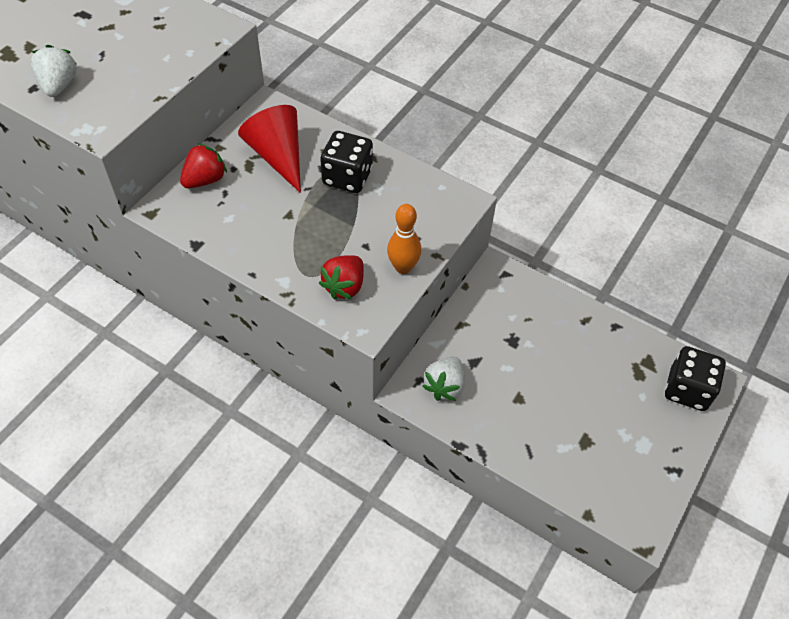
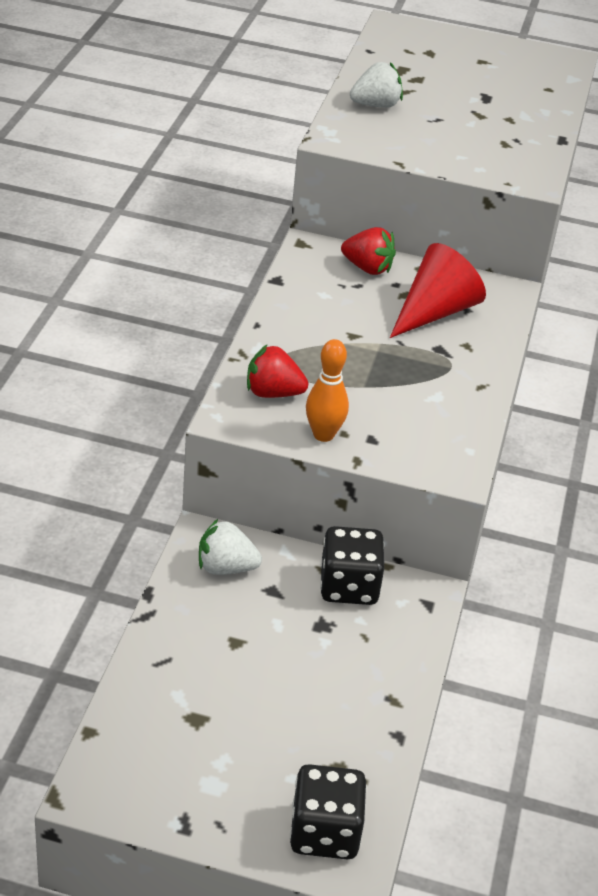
camera: 70 degrees right, 15 degrees down
(347, 177) = (436, 369): black dice -> black dice (349, 586)

